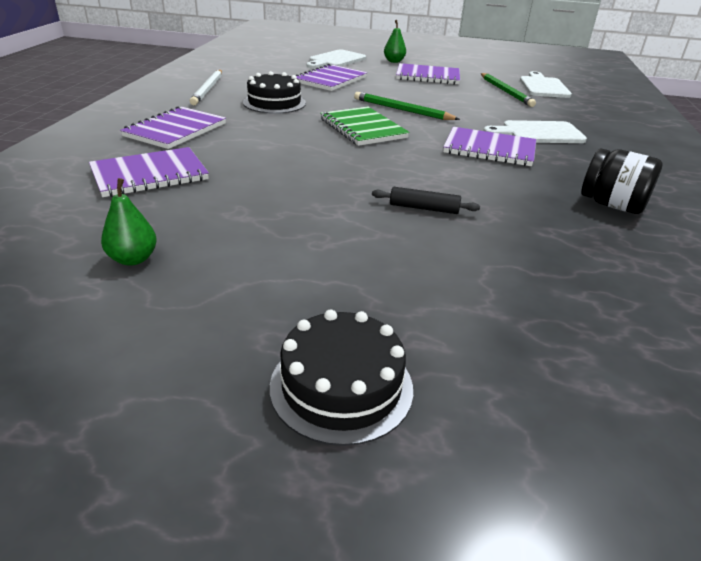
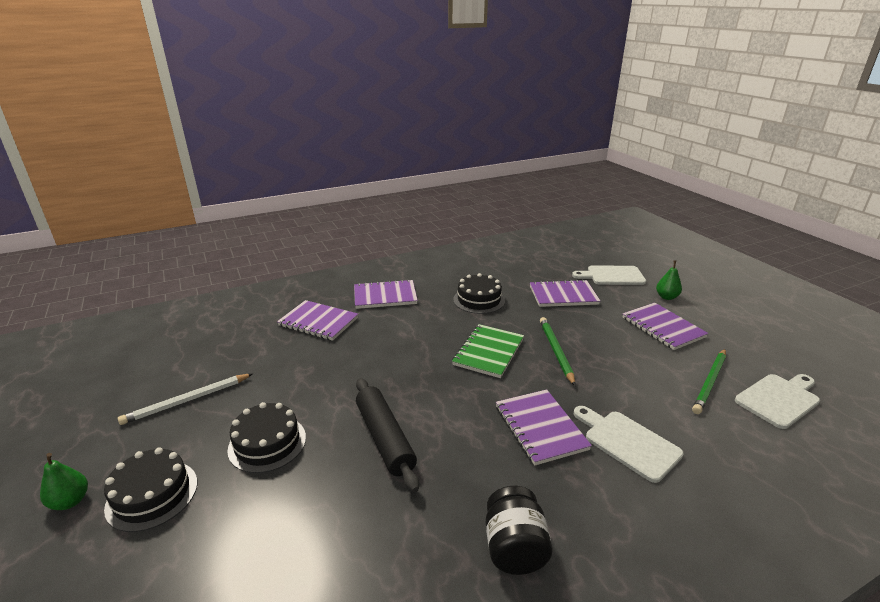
camera: 55 degrees right, 5 degrees down
(133, 259) = (226, 368): green pear -> green pear (70, 501)
(208, 89) = (463, 270): white pencil -> white pencil (187, 401)
(345, 272) = (267, 443): none -> black cake
(423, 208) = (384, 438): black rolling pin -> black rolling pin, size x1.85

